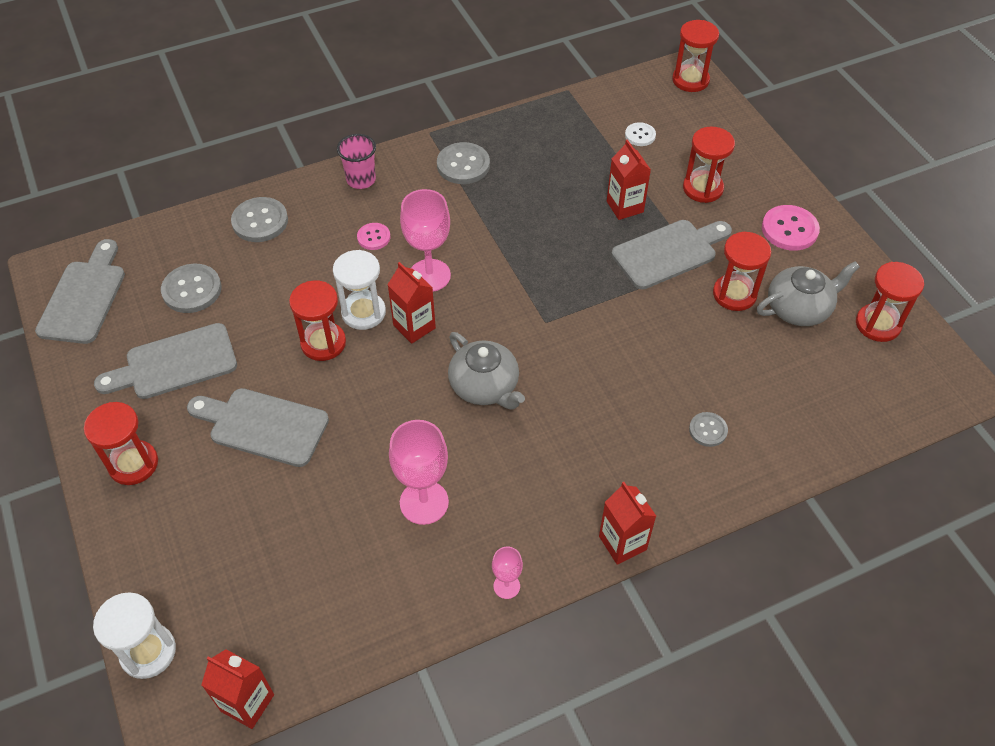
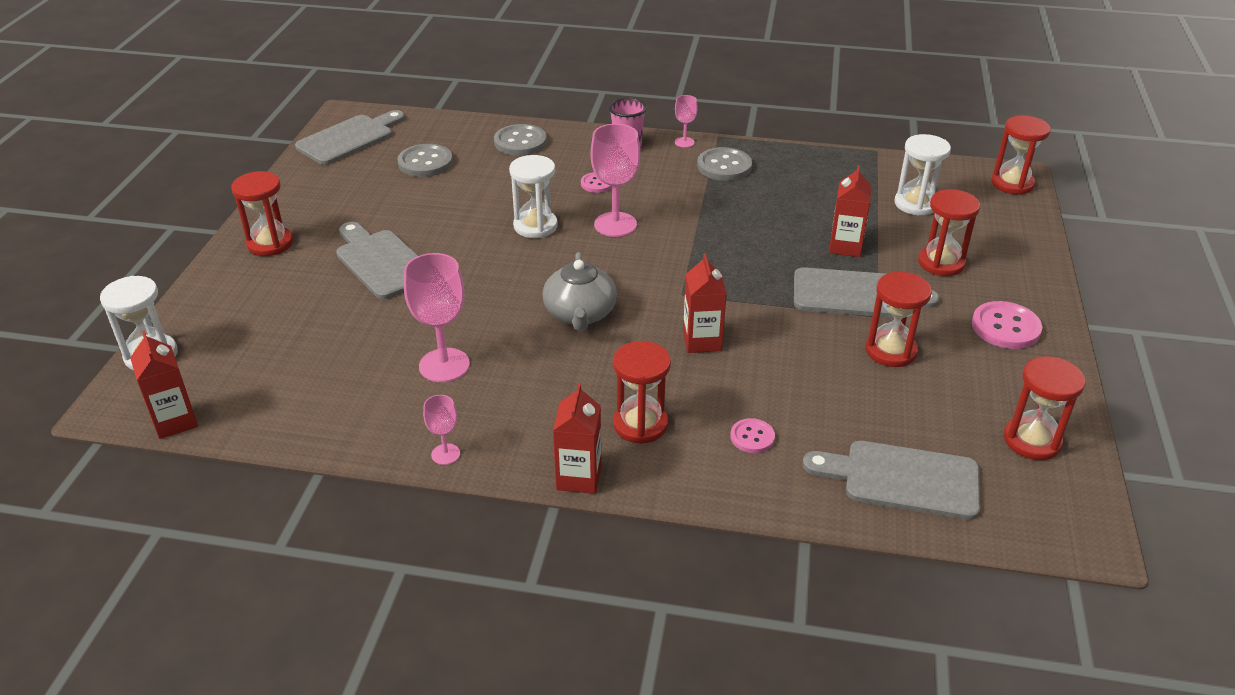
camera: 35 degrees right, 15 degrees down
(175, 363) = (364, 199): grey cutting board -> grey cutting board (902, 479)
(323, 343) = (483, 232): red hourglass -> red hourglass (640, 424)
(407, 153) = (684, 142): none -> pink goblet
(414, 326) = (565, 251): red carton -> red carton (702, 341)
(640, 135) = (915, 204): white button -> white hourglass
(708, 430) = (752, 437): grey button -> pink button
(799, 308) = (951, 390): grey teapot -> none

